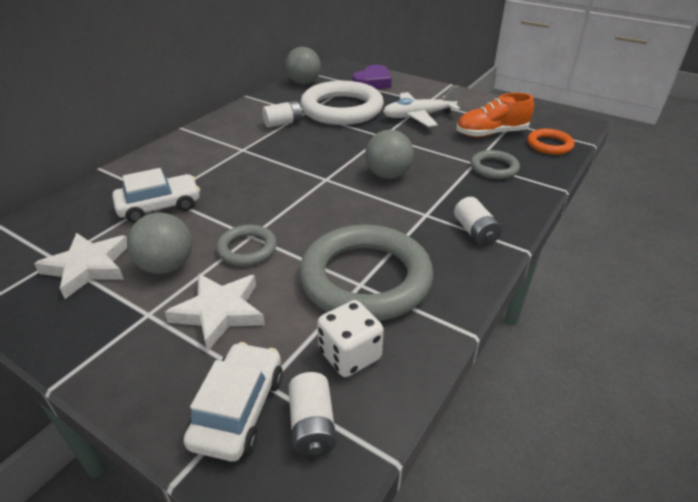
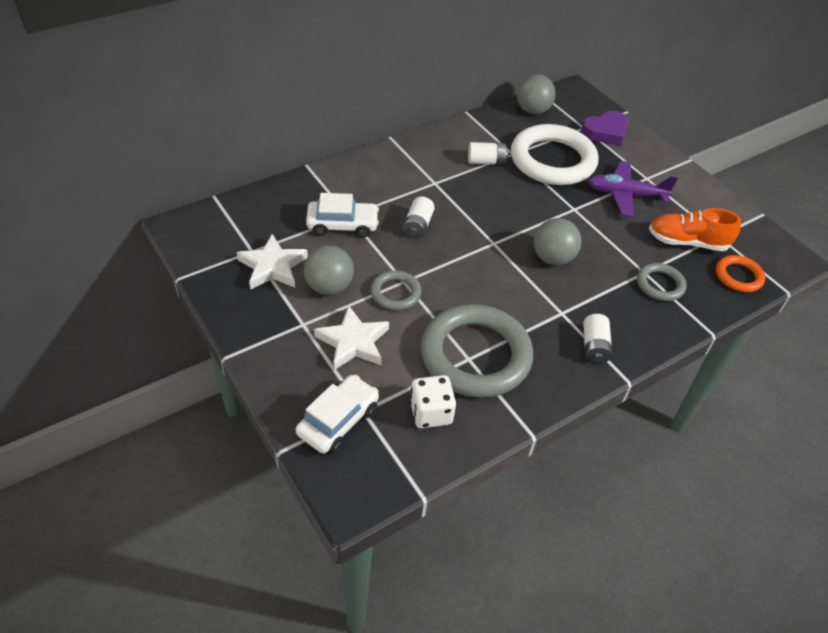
camera: 20 degrees right, 10 degrees up
(312, 425) = (381, 451): white battery -> white battery (418, 226)
(418, 116) = (625, 195): white plane -> purple plane

